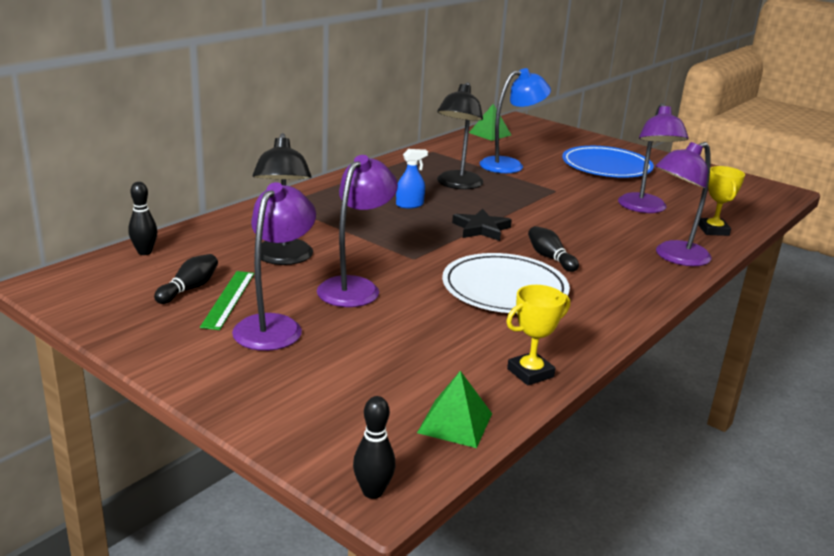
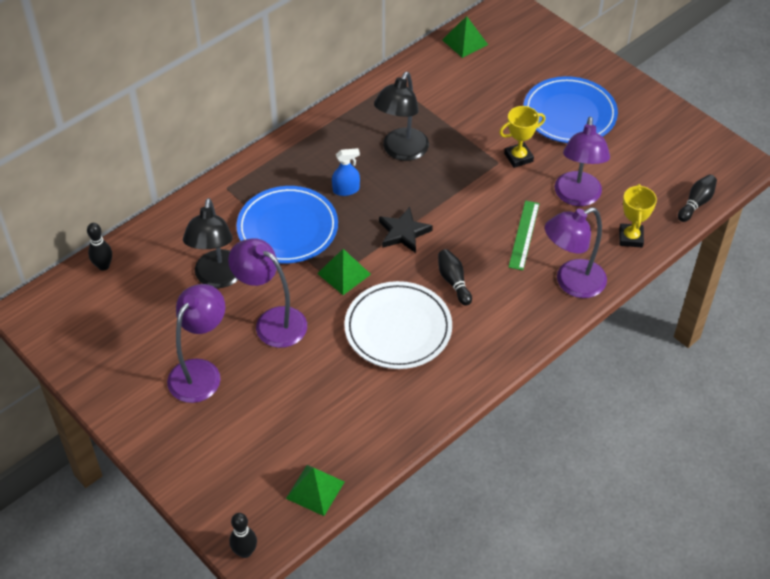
camera: 10 degrees right, 25 degrees up
(189, 289) = (137, 320): black bowling pin -> black bowling pin (696, 203)
(229, 299) = (168, 335): green ruler -> green ruler (524, 235)
(355, 227) = (287, 228): none -> blue plate
(355, 287) = (272, 321): purple lamp -> purple lamp turned 90 degrees counterclockwise
(427, 254) = (344, 274): none -> green pyramid
(510, 165) = (466, 111): blue lamp -> none
(530, 373) = (386, 438): yellow trophy -> yellow trophy (518, 157)

